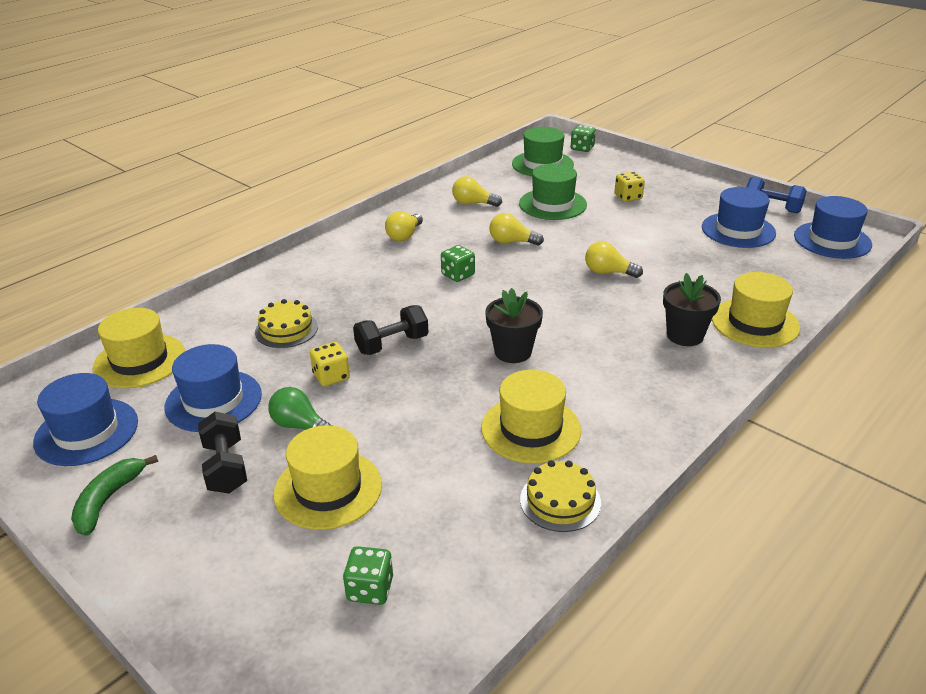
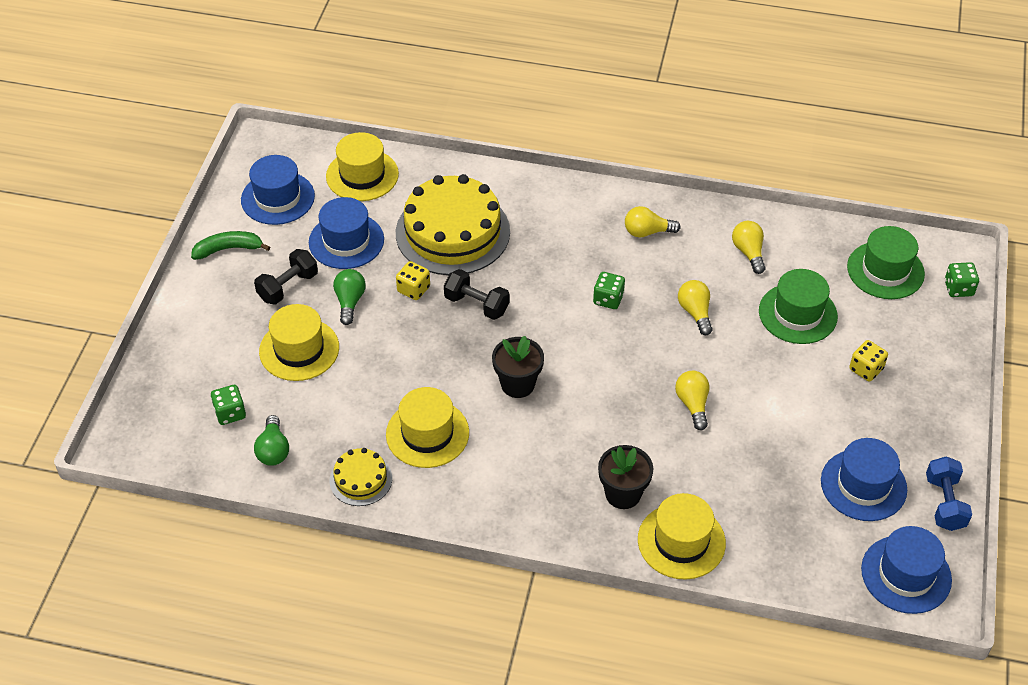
camera: 60 degrees right, 15 degrees up
(286, 329) = (452, 232): yellow cake -> yellow cake, size x2.08
(462, 565) = (273, 450): none -> green light bulb

